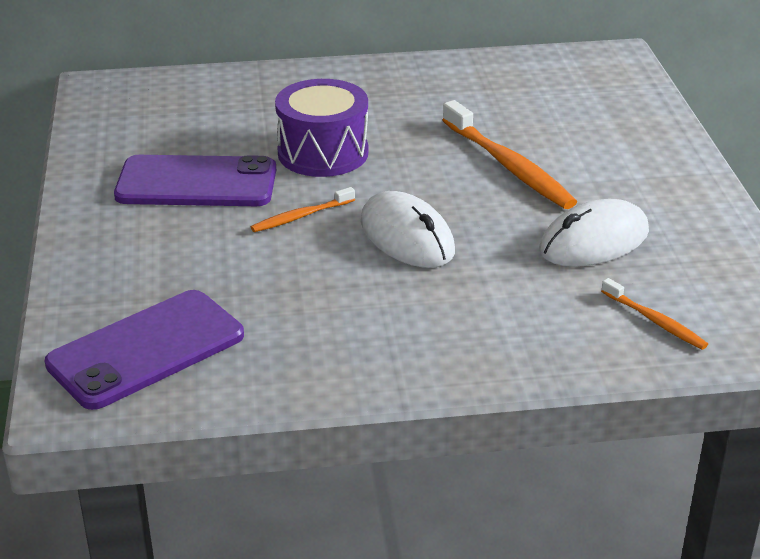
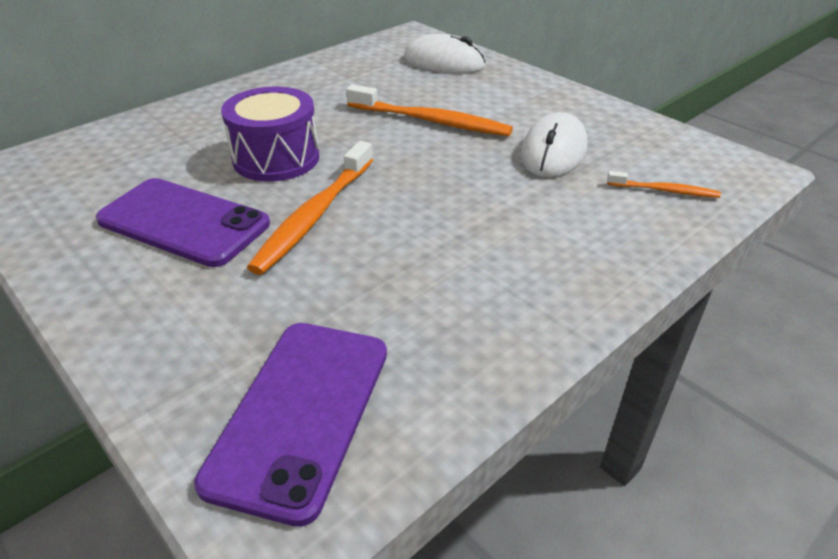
camera: 35 degrees left, 5 degrees up
(196, 183) = (184, 222): purple phone -> purple phone turned 60 degrees clockwise
(301, 216) = (314, 215): orange toothbrush -> orange toothbrush, size x1.88
(407, 237) = (421, 198): white mouse -> white mouse (444, 62)

